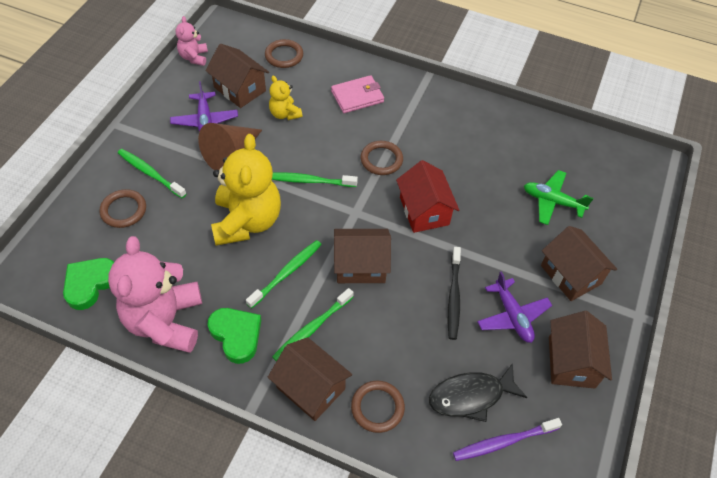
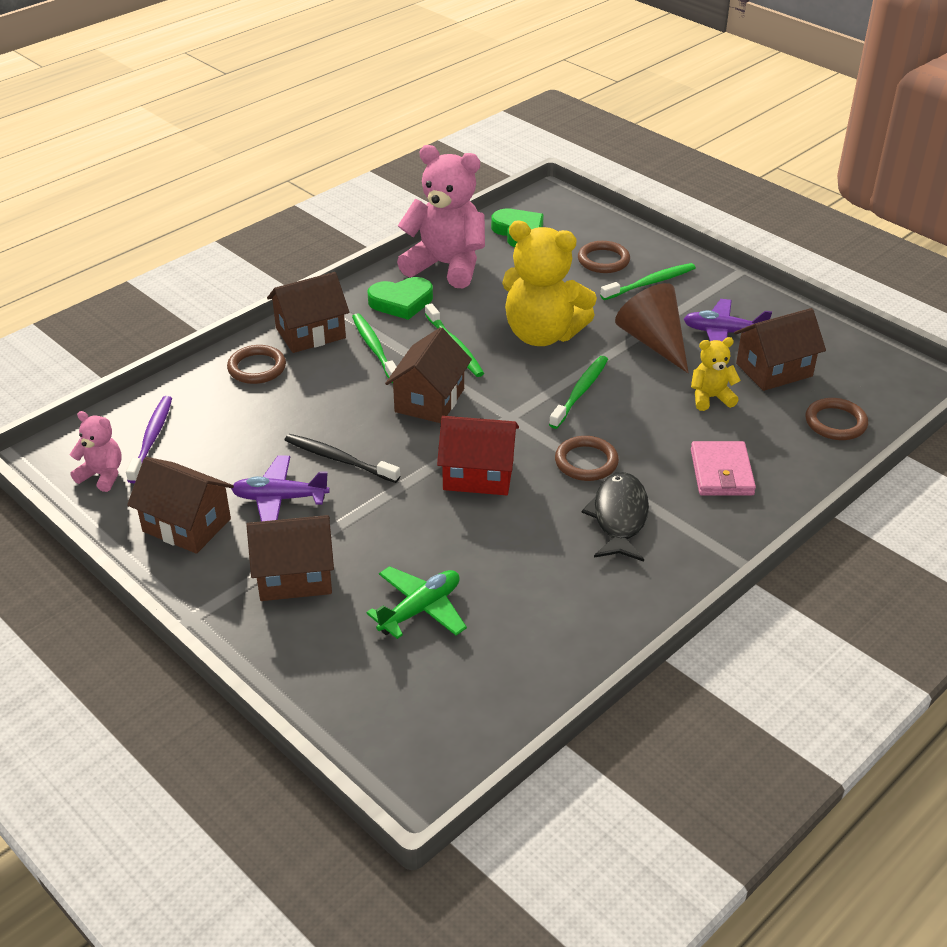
camera: 115 degrees right, 15 degrees down
(194, 57) = (852, 344): pink teddy bear -> pink teddy bear (102, 475)
(471, 396) = (215, 432): black fish -> black fish (619, 517)

